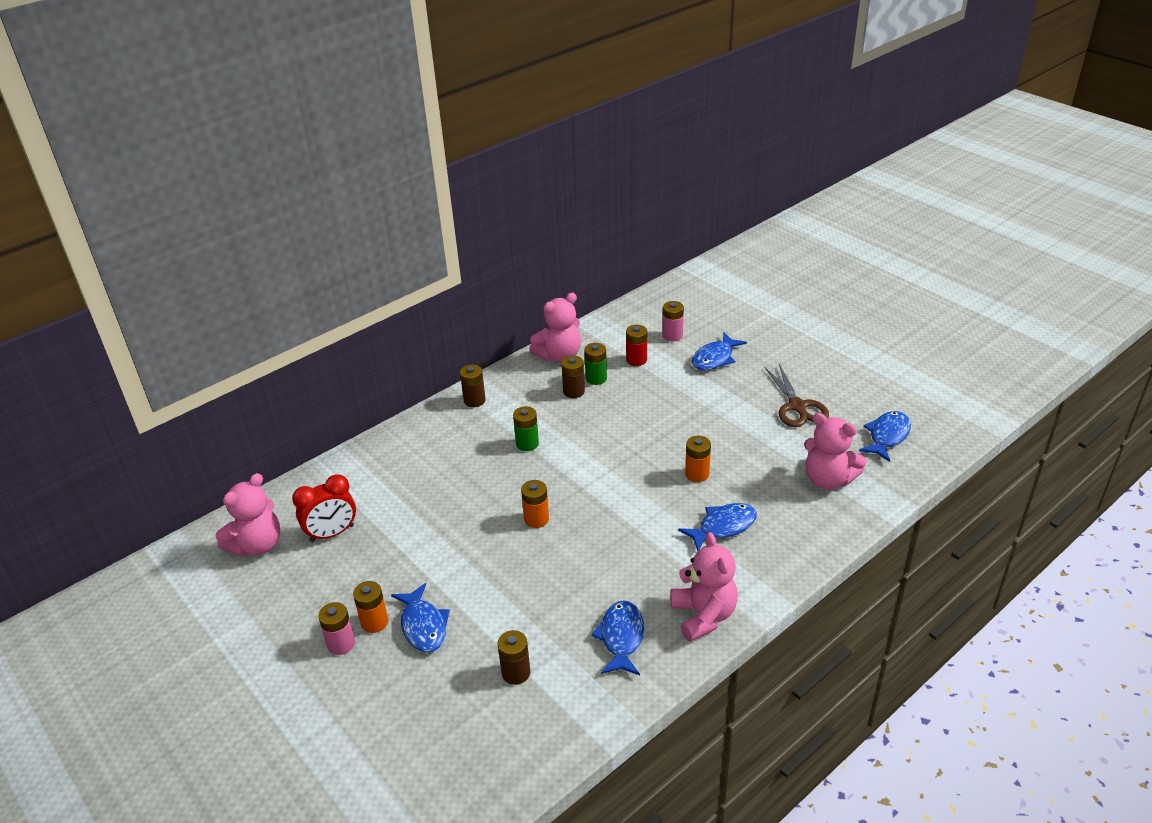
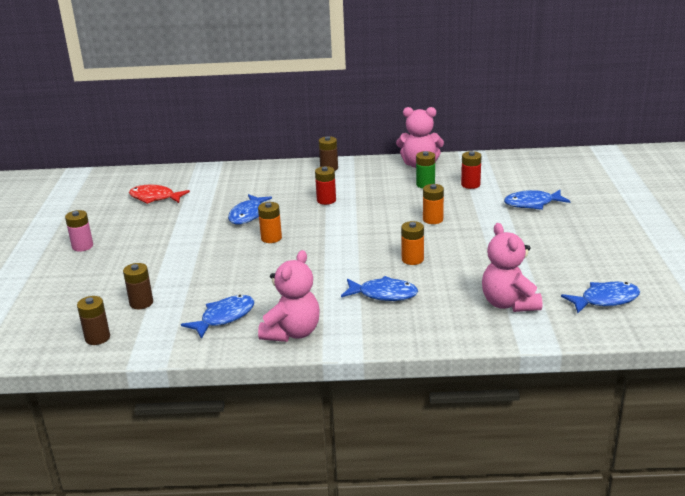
camera: 40 degrees right, 10 degrees down
(257, 545) = (114, 187): pink teddy bear -> none
(332, 533) = (155, 198): red clock -> red fish
(374, 622) = (112, 245): orange battery -> orange battery (433, 219)
(423, 626) = (131, 258): blue fish -> blue fish (248, 215)
(527, 444) = (326, 200): green battery -> red battery
(573, 391) = (399, 186): brown battery -> brown battery (97, 338)
(672, 335) = (519, 181): pink battery -> none
(797, 406) = (555, 253): brown scissors -> none

